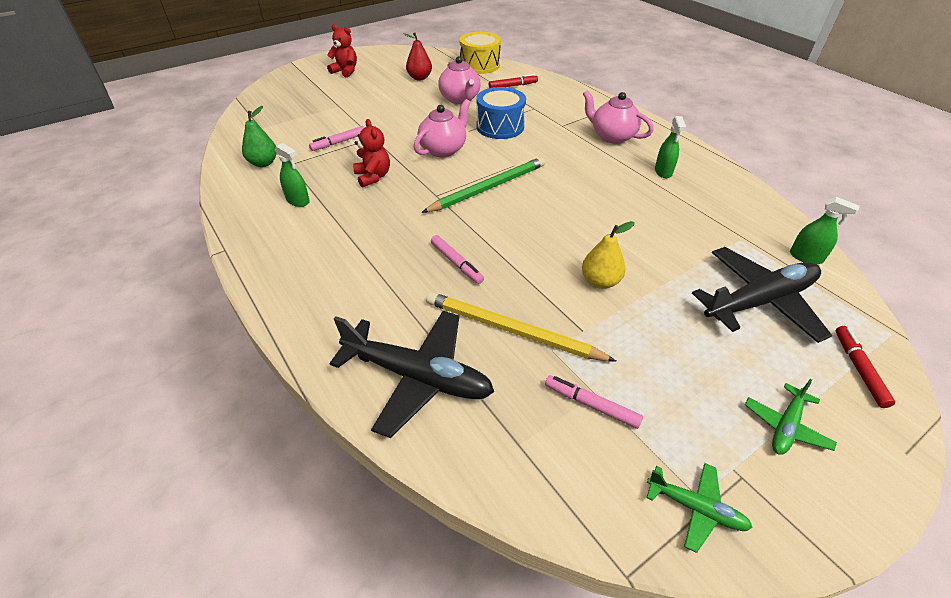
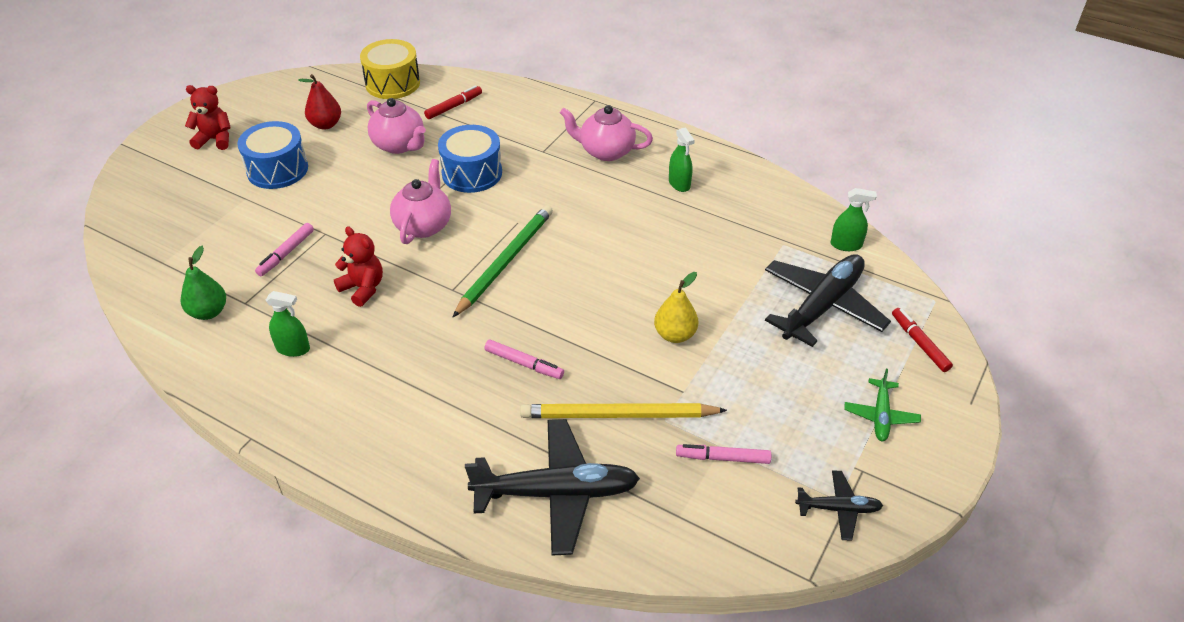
camera: 25 degrees left, 0 degrees up
(370, 95) = (277, 169): none -> blue drum
(696, 508) = (838, 509): green plane -> black plane

